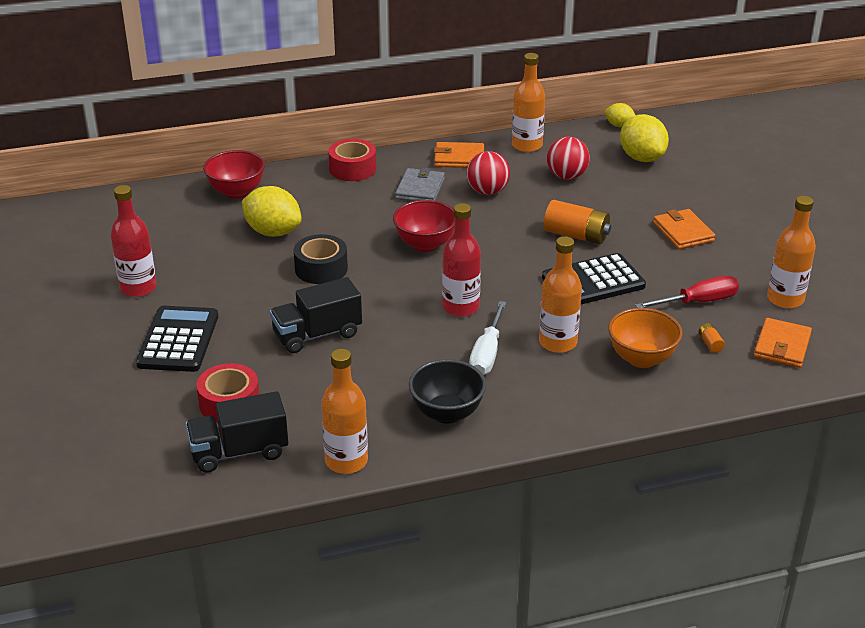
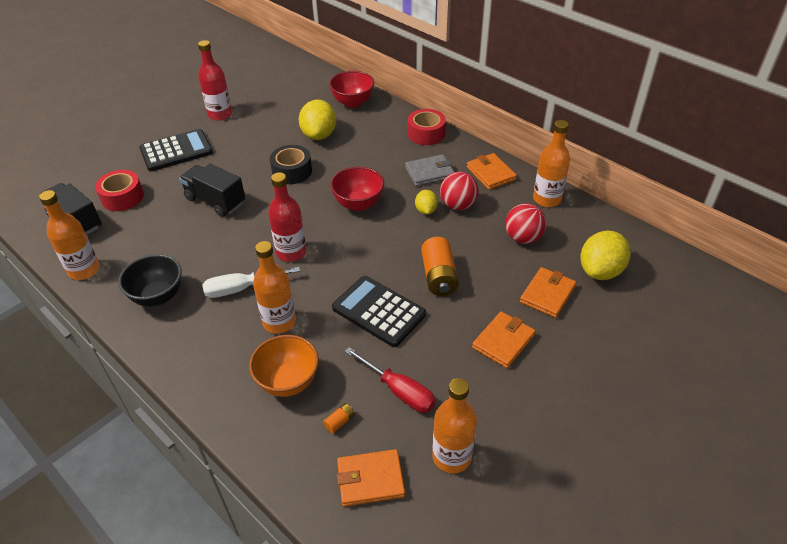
camera: 60 degrees right, 10 degrees up
(619, 125) = (639, 238): yellow lemon -> yellow lemon (426, 210)
(647, 192) = (547, 294): none -> orange wallet

